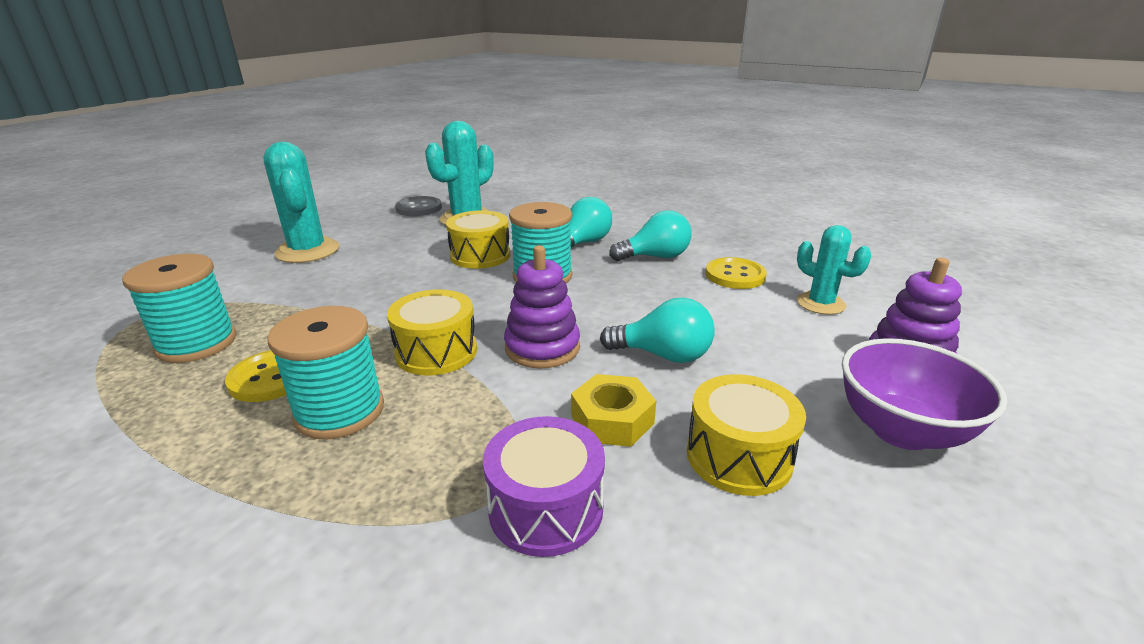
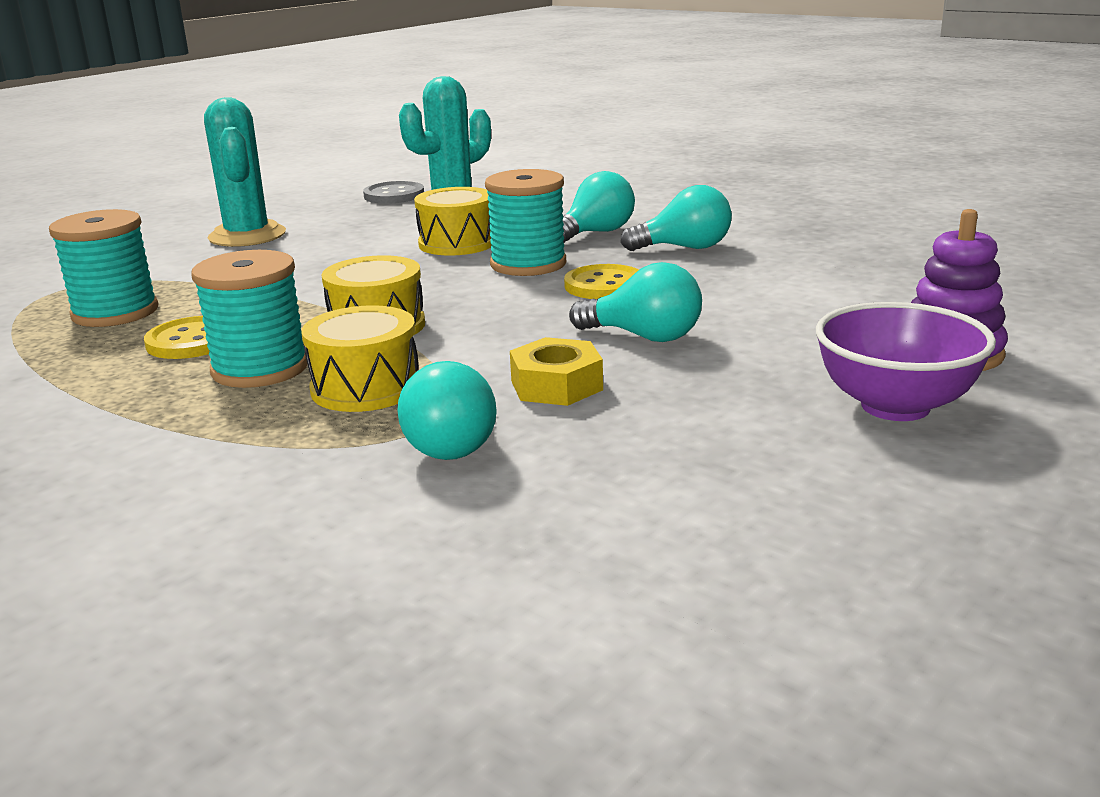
camera: 10 degrees right, 5 degrees down
(542, 347) = (501, 326): purple stacking toy -> none
(546, 508) = (455, 443): purple drum -> turquoise light bulb
(735, 275) = (781, 268): yellow button -> yellow button (604, 285)
(739, 456) = (686, 417): yellow drum -> yellow drum (366, 387)
(820, 303) = (879, 297): turquoise cactus -> none

